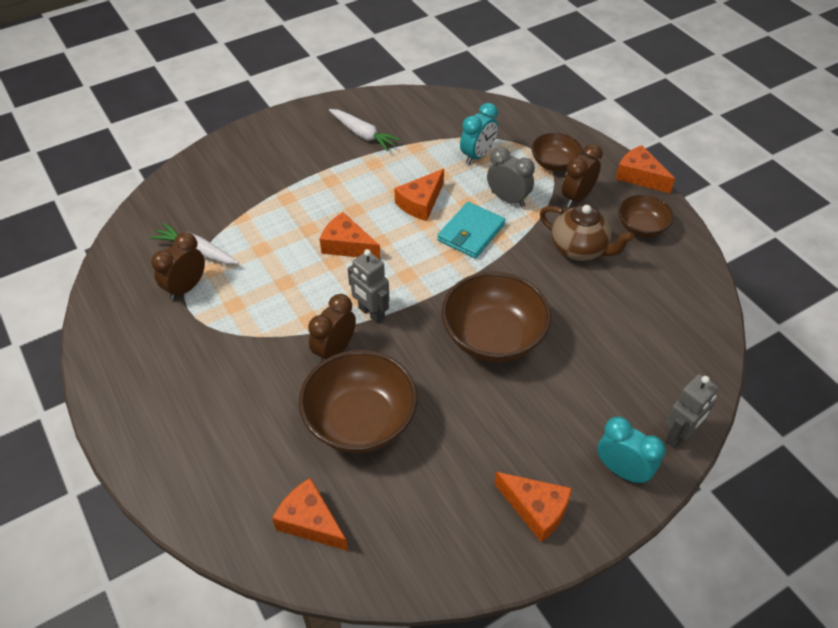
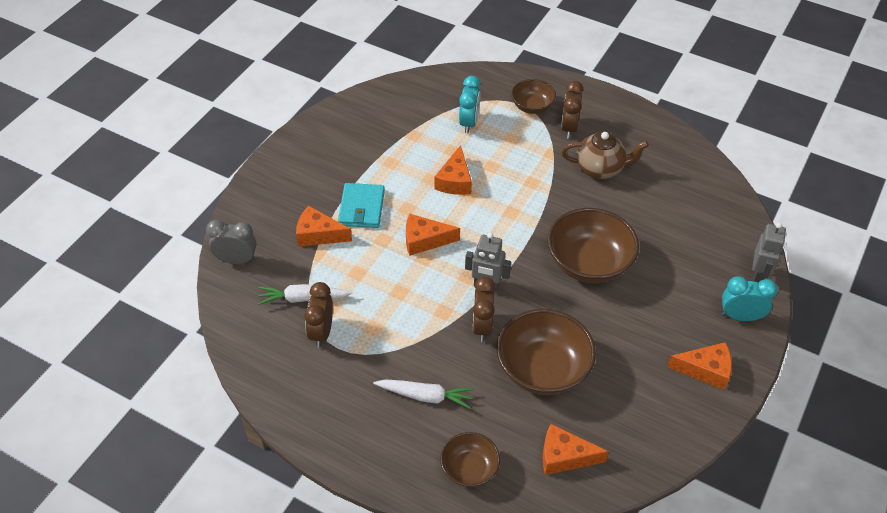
camera: 30 degrees left, 0 degrees up
(363, 134) = (361, 141): white carrot -> white carrot (425, 396)
(471, 233) = (512, 189): turquoise wallet -> turquoise wallet (361, 208)
(508, 199) = (519, 150): grey clock -> grey clock (236, 260)
(639, 176) = (601, 92): orange cheese -> orange cheese (318, 234)
(641, 227) = (631, 133): brown bowl -> brown bowl (469, 469)

